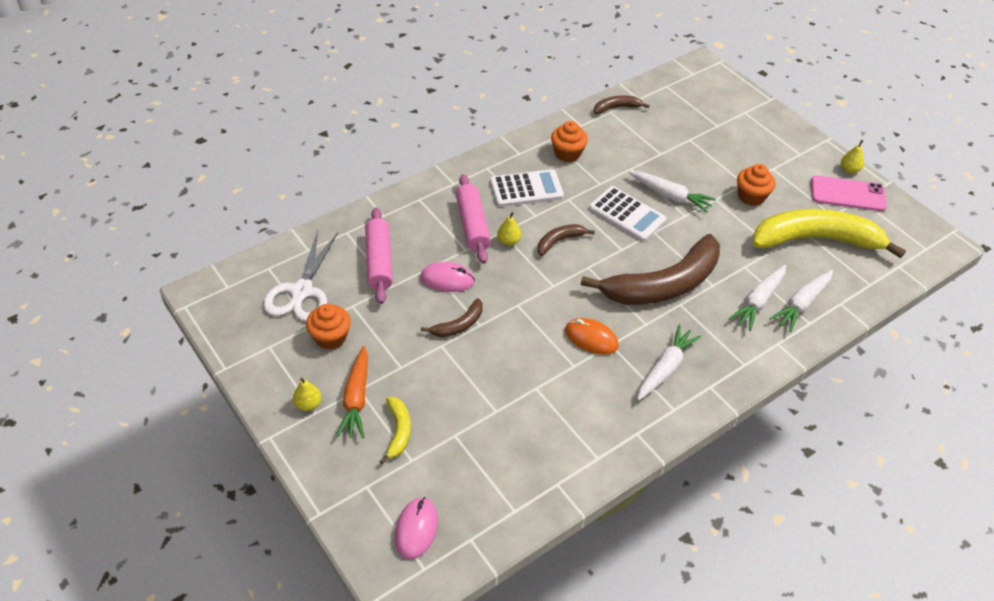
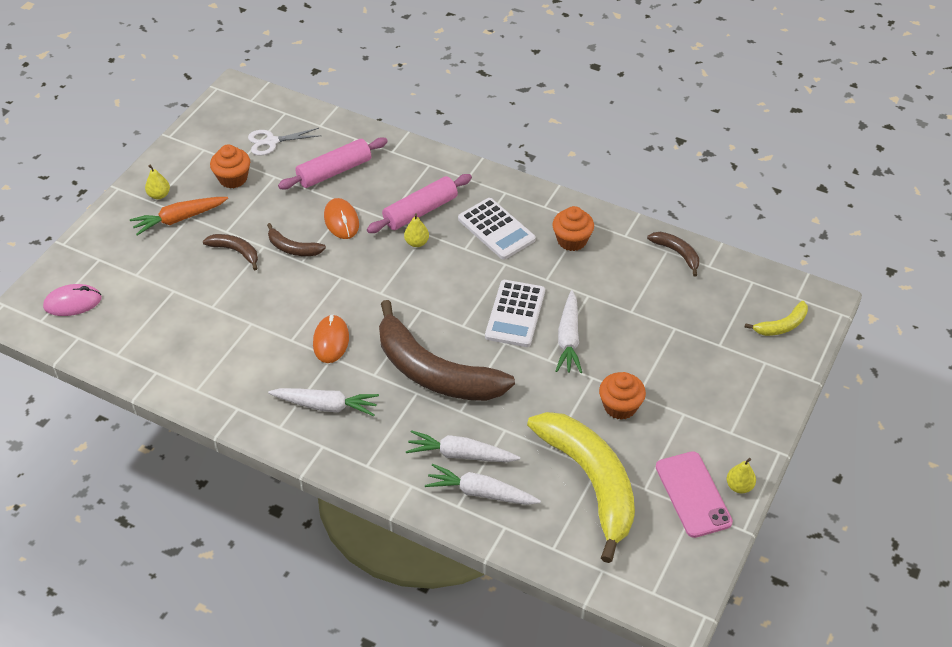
camera: 65 degrees right, 0 degrees up
(302, 291) = (271, 142): white scissors -> white scissors, size x0.64
(398, 431) = (159, 256): yellow banana -> yellow banana (782, 325)
(447, 279) = (341, 221): pink mouse -> orange mouse
(559, 241) = (441, 277): brown banana -> brown banana (235, 251)

